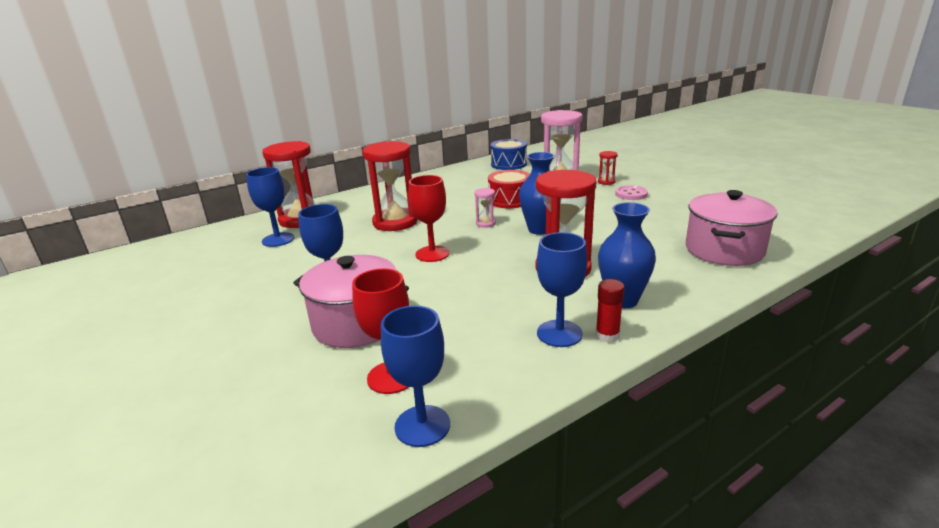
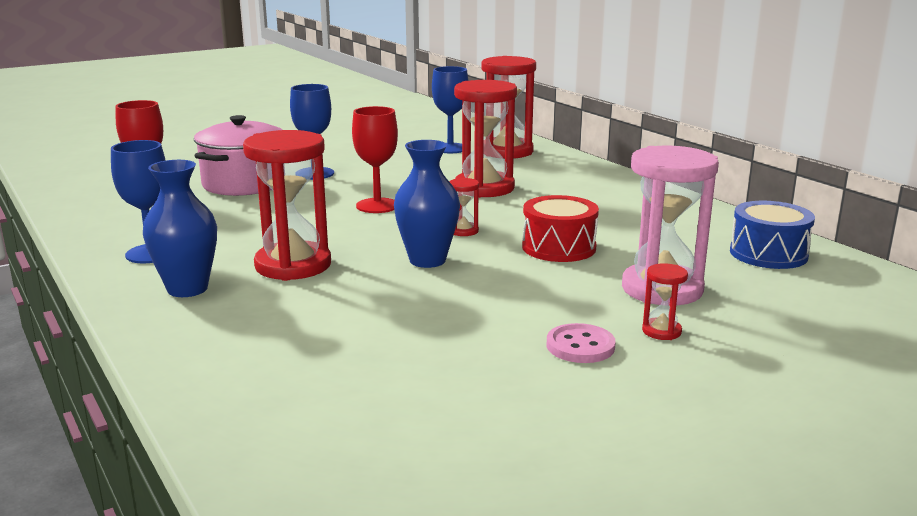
camera: 90 degrees right, 5 degrees down
(422, 426) = (79, 206): blue goblet -> none
(485, 223) = (463, 231): pink hourglass -> red hourglass
(607, 335) = (125, 273): red glue stick -> none
(724, 250) = (277, 385): pink pot -> none

